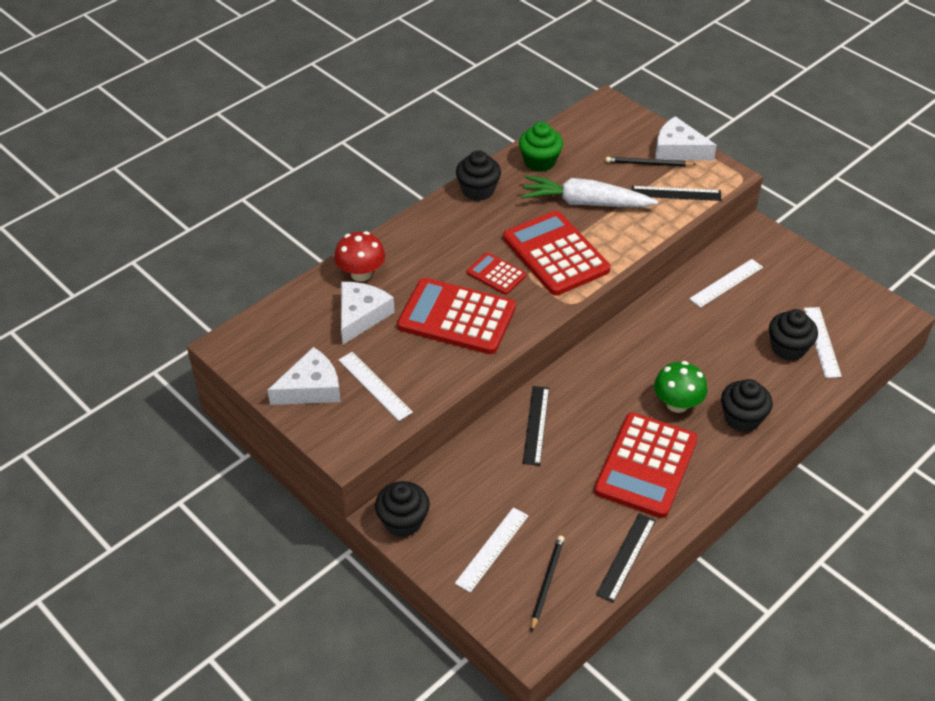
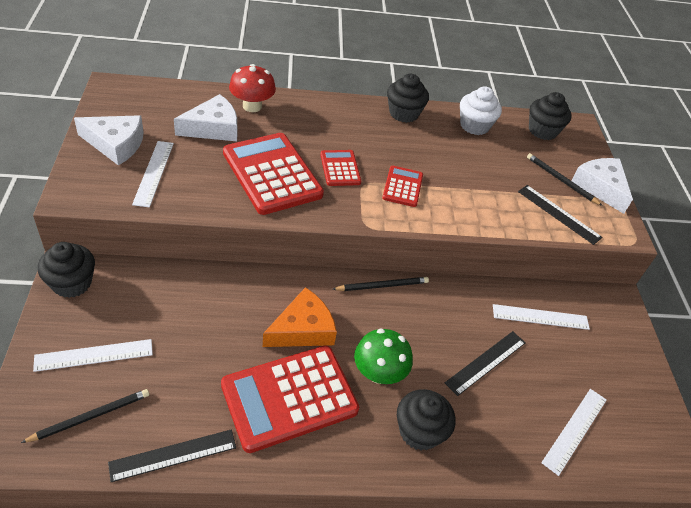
camera: 35 degrees right, 0 degrees up
(536, 425) = (251, 297): black ruler -> black ruler (486, 362)
(539, 161) = (474, 126): green cupcake -> white cupcake
(555, 254) = (402, 187): red calculator -> red calculator, size x0.51
(585, 203) = (473, 171): white carrot -> none
(596, 417) = (303, 329): none -> orange cheese
(607, 344) = (382, 286): none -> black pencil
(788, 348) = (535, 409): black cupcake -> black cupcake (542, 131)

